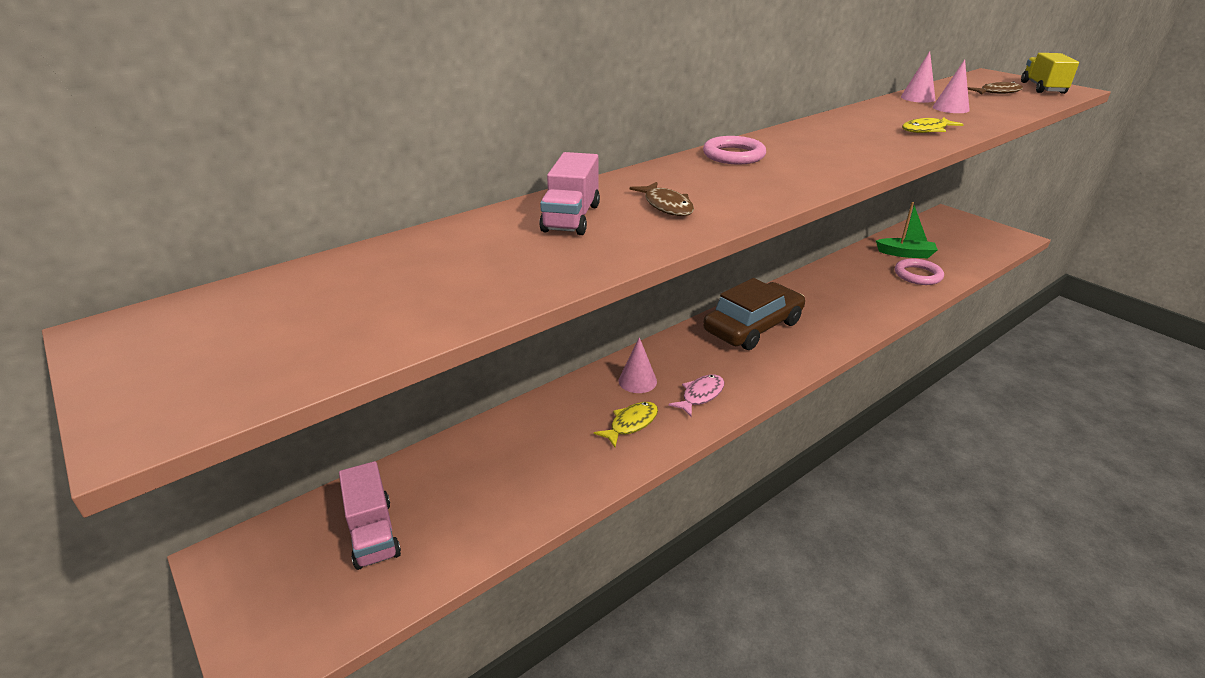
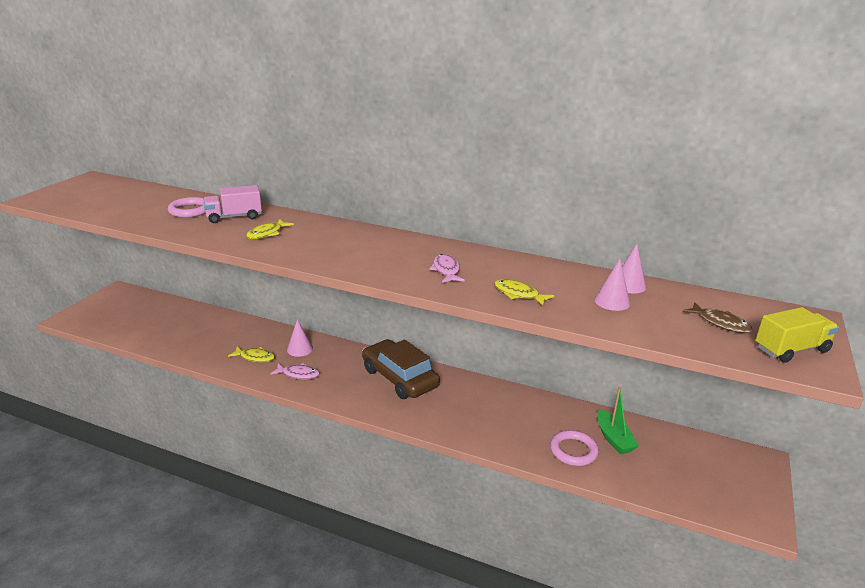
camera: 60 degrees right, 5 degrees down
(373, 533) = (142, 314): pink truck -> none
(666, 206) = (267, 233): brown fish -> yellow fish
(733, 155) = (374, 237): pink ring -> pink ring (190, 210)
(753, 327) = (400, 378): brown car -> brown car turned 150 degrees counterclockwise
(855, 143) = (446, 270): none -> pink fish

